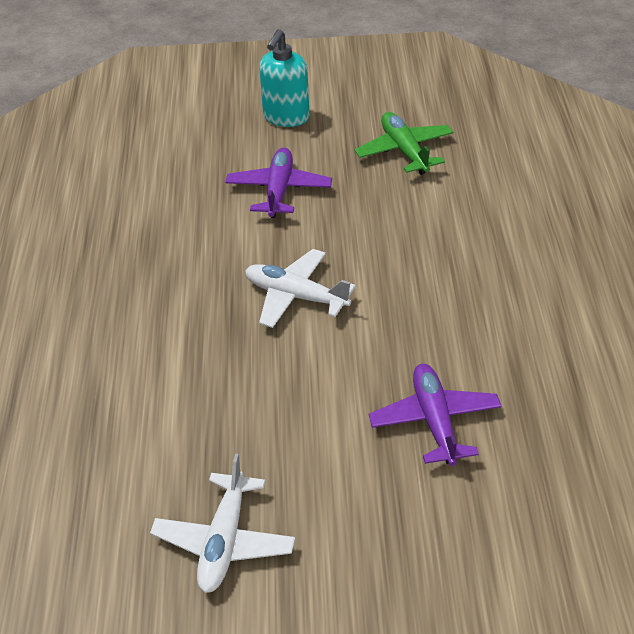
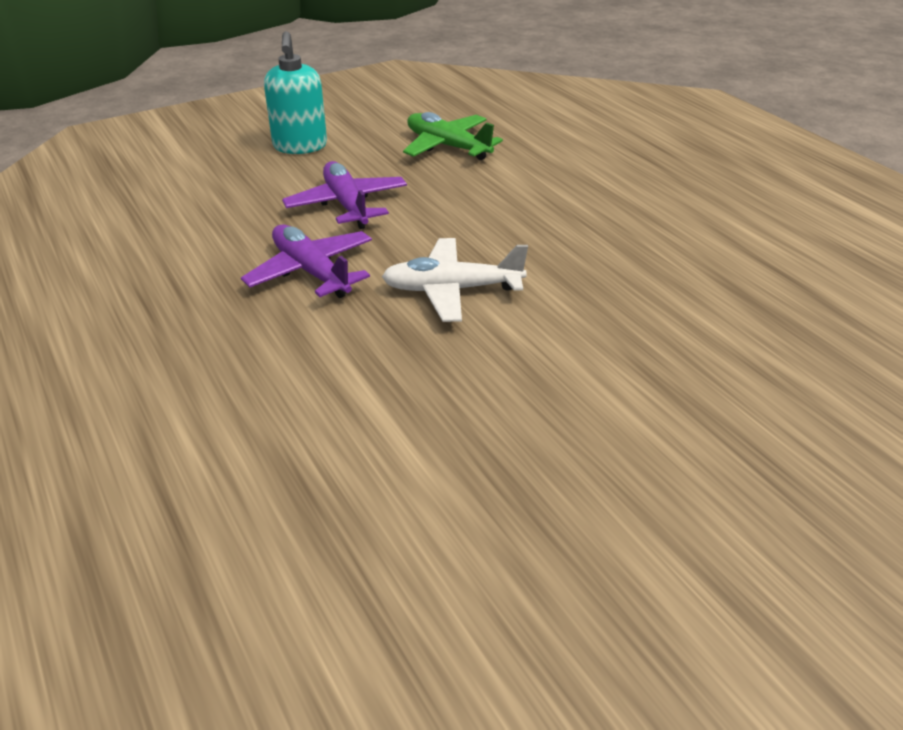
camera: 30 degrees left, 5 degrees down
(224, 541) = (608, 574): white plane -> none
(435, 421) = (709, 357): purple plane -> purple plane (311, 272)

